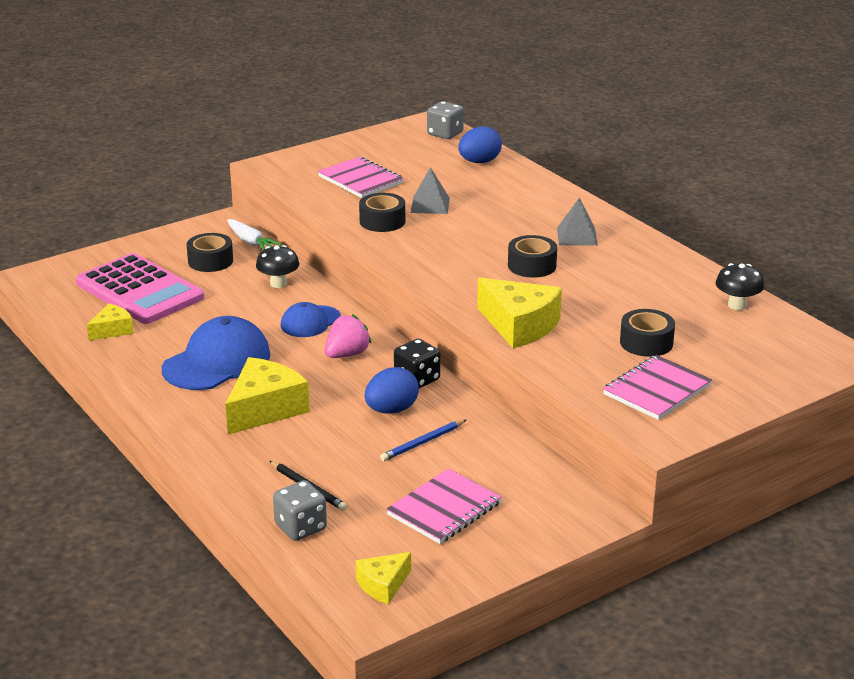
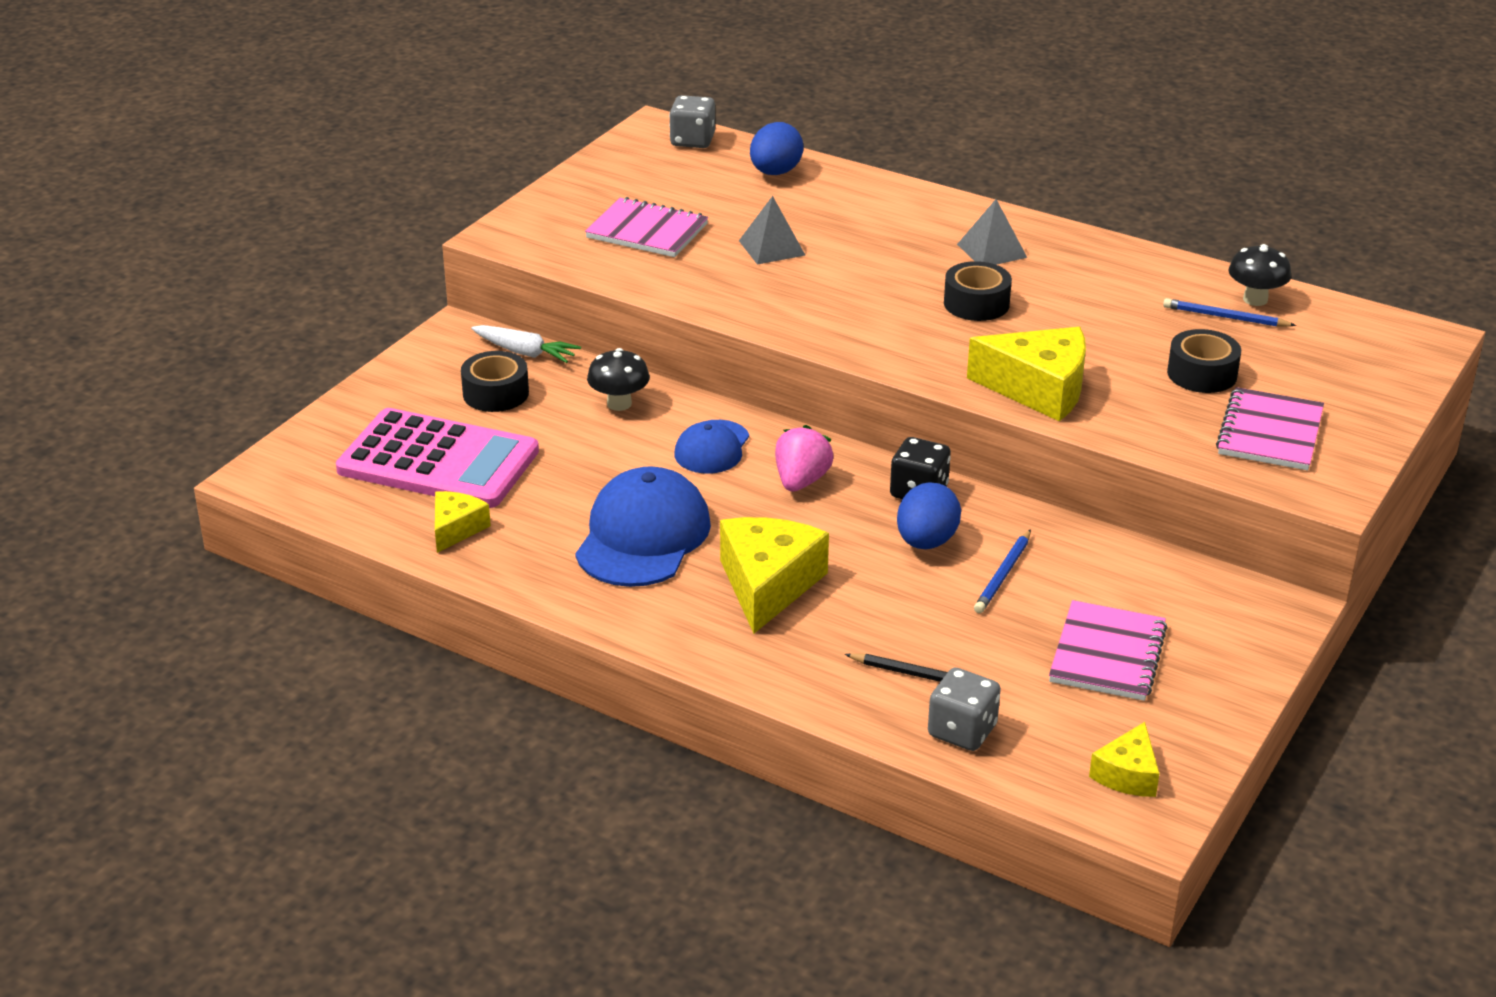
camera: 25 degrees left, 5 degrees up
(382, 221) = (733, 285): black tape -> none
(702, 311) = (1225, 317): none -> blue pencil

